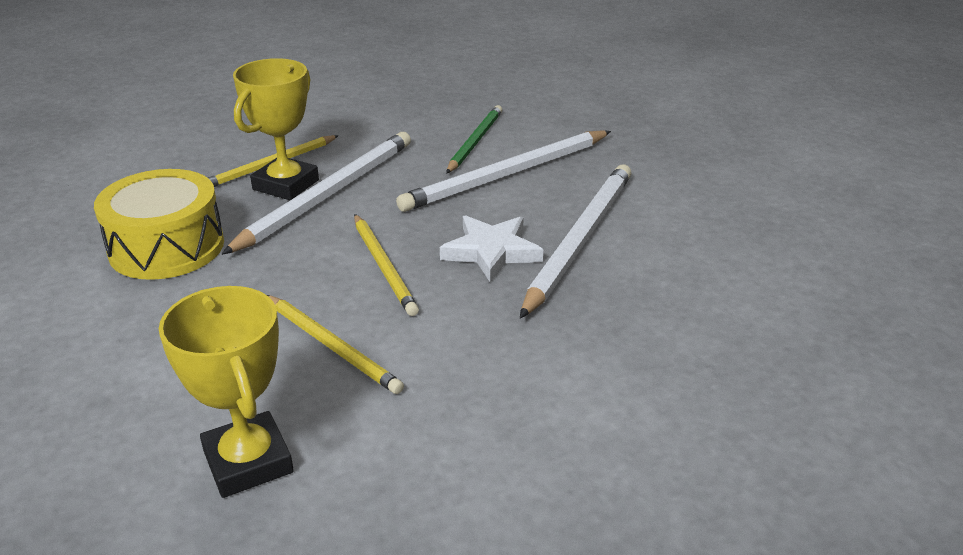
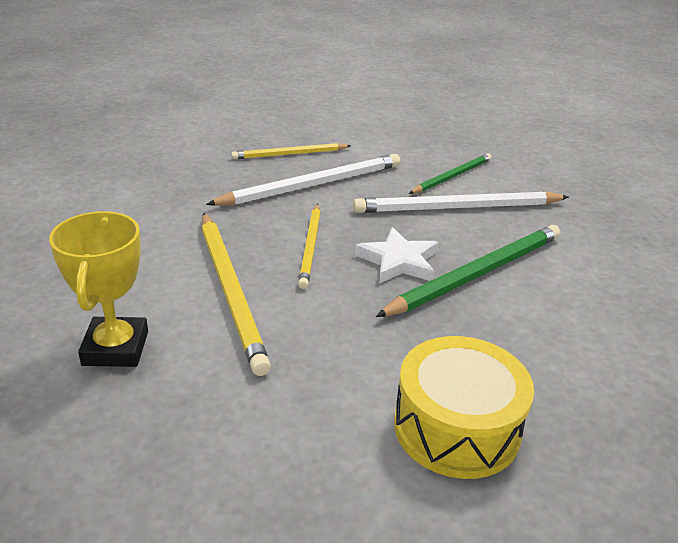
camera: 25 degrees right, 0 degrees up
(167, 247) = (180, 190): yellow drum -> yellow drum (456, 427)
(286, 185) = (289, 170): yellow trophy -> none
(332, 346) = (230, 291): yellow pencil -> yellow pencil, size x1.63
(580, 239) = (477, 274): white pencil -> green pencil

